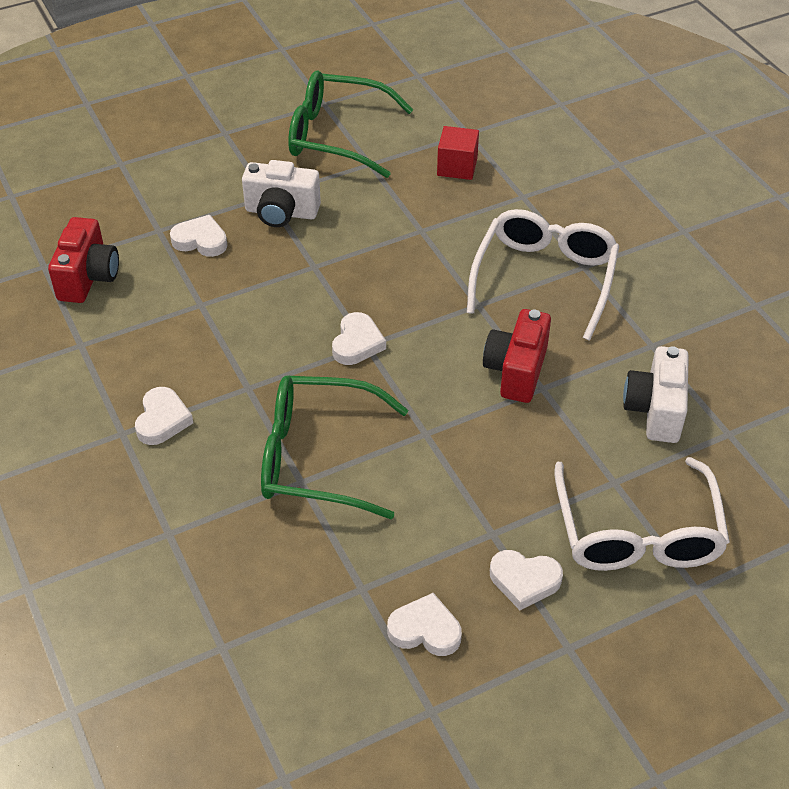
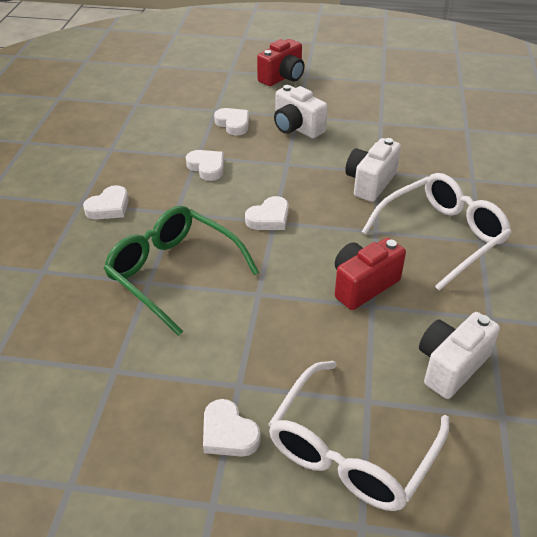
camera: 35 degrees right, 5 degrees down
(88, 278) = (152, 118): red camera -> red camera (282, 77)
(336, 136) = (373, 101): green glasses -> none
(424, 248) = (370, 183): none -> white camera
(425, 630) = (125, 424): white heart -> white heart (207, 167)
(457, 167) = (440, 145): red cube -> none

